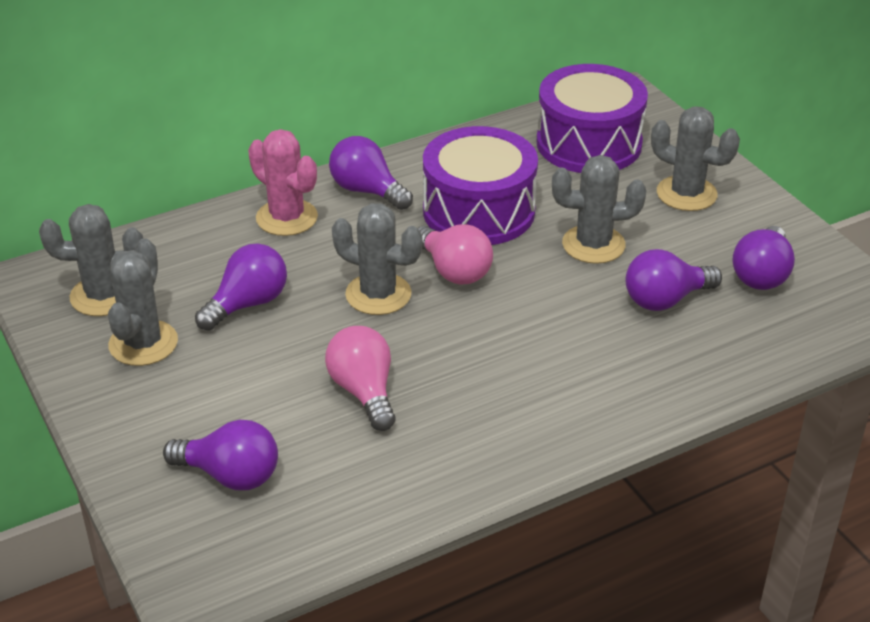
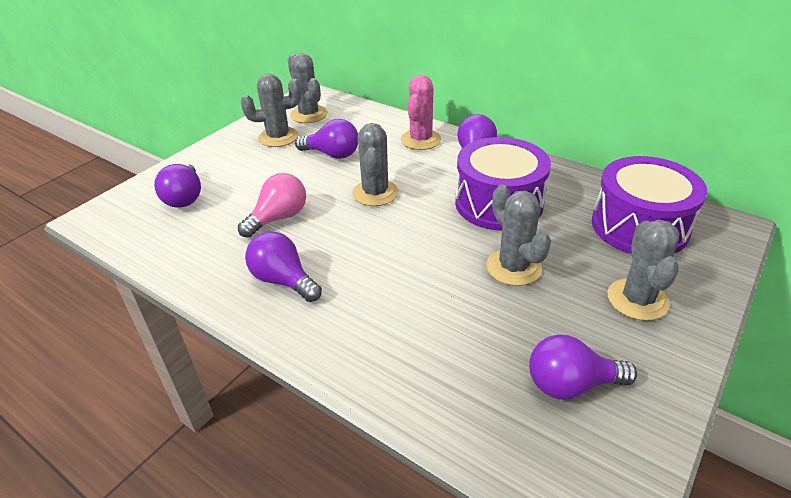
camera: 65 degrees right, 0 degrees up
(454, 271) = (424, 214): pink light bulb -> none
(665, 299) = (479, 328): purple light bulb -> purple light bulb (283, 280)

